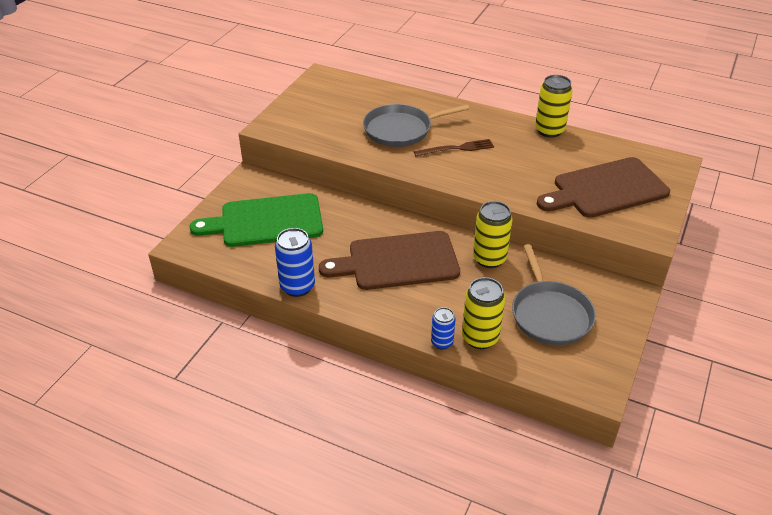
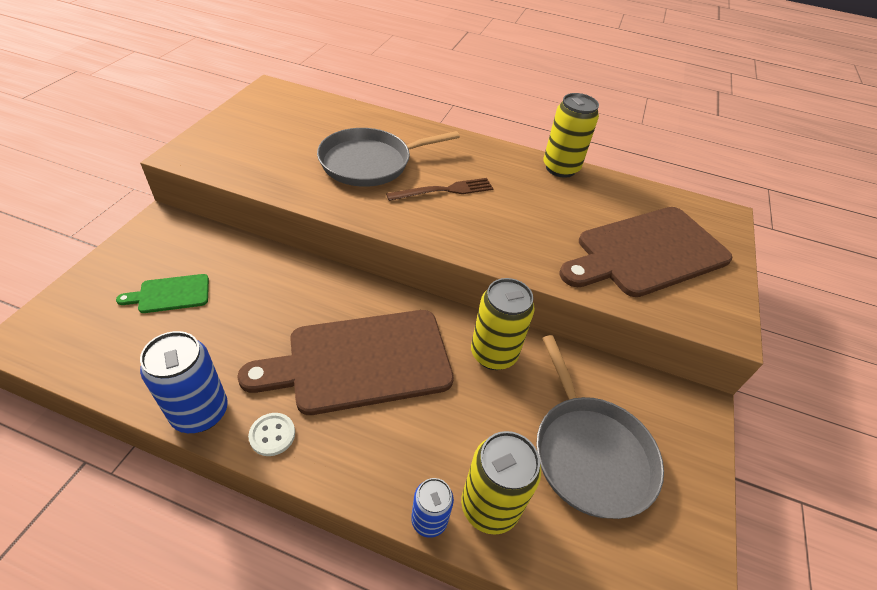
camera: 10 degrees left, 5 degrees up
(266, 221) = (170, 294): green cutting board -> green cutting board, size x0.45
(343, 299) = (272, 435): none -> white button

